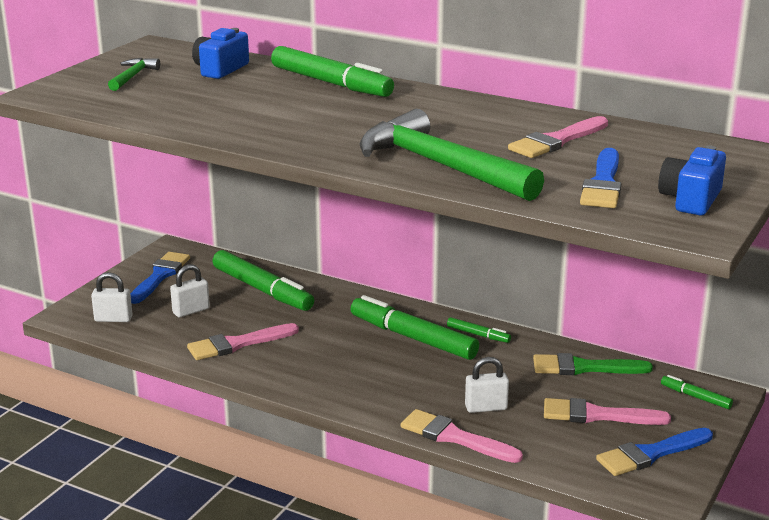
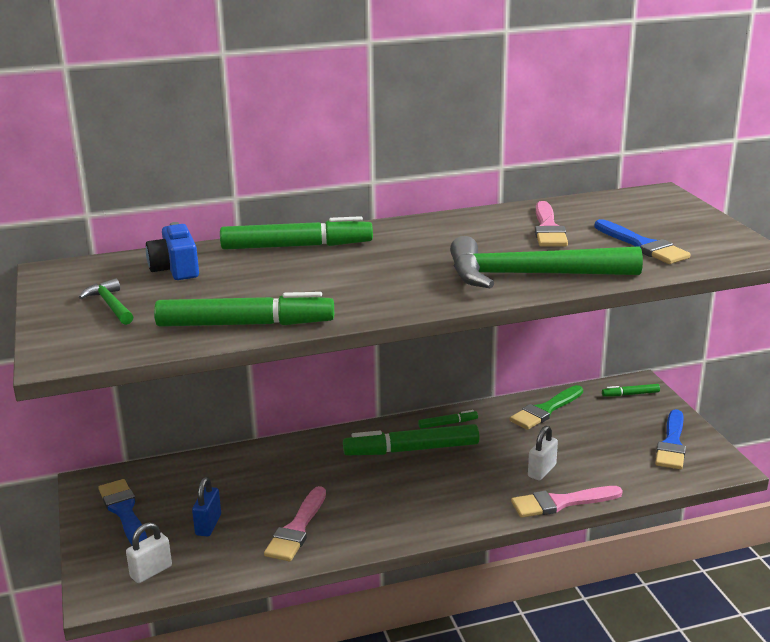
camera: 45 degrees left, 0 degrees up
(191, 311) = (208, 525): white padlock -> blue padlock
(262, 290) = (236, 475): green marker -> green marker (245, 324)
(597, 415) = (606, 437): pink brush -> none
(690, 199) = (705, 235): blue camera -> none

